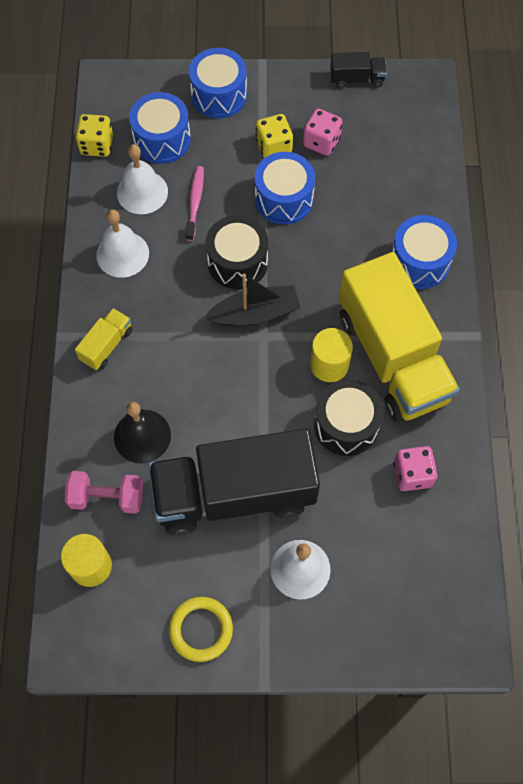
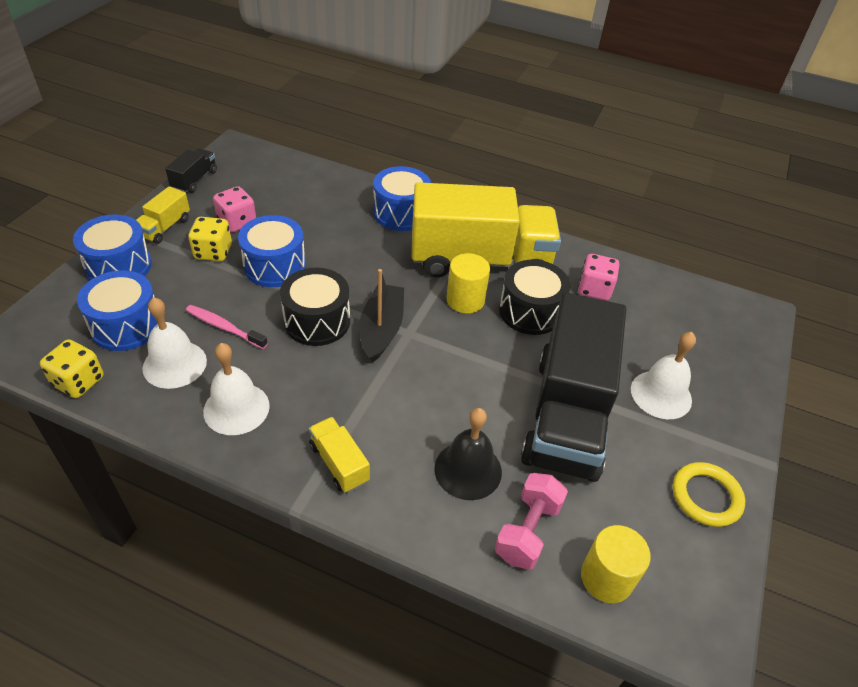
camera: 70 degrees left, 20 degrees down
(281, 96) = (164, 227): none -> yellow truck

